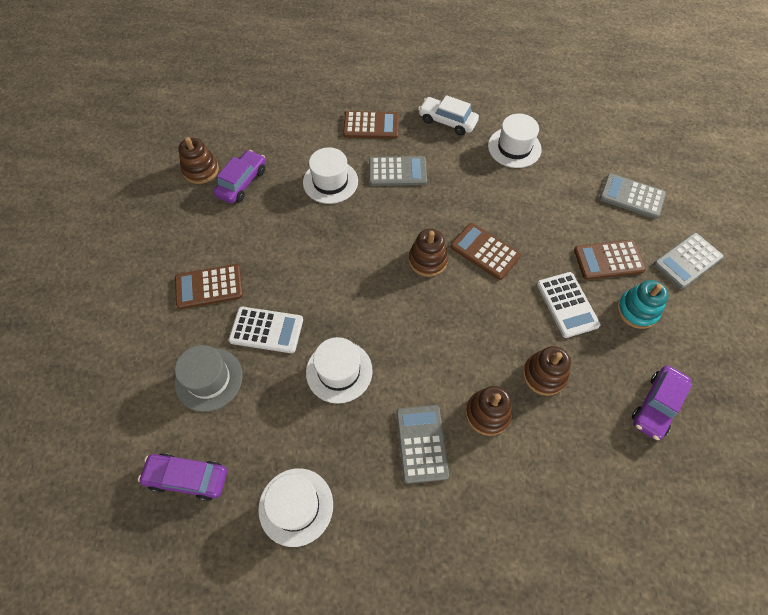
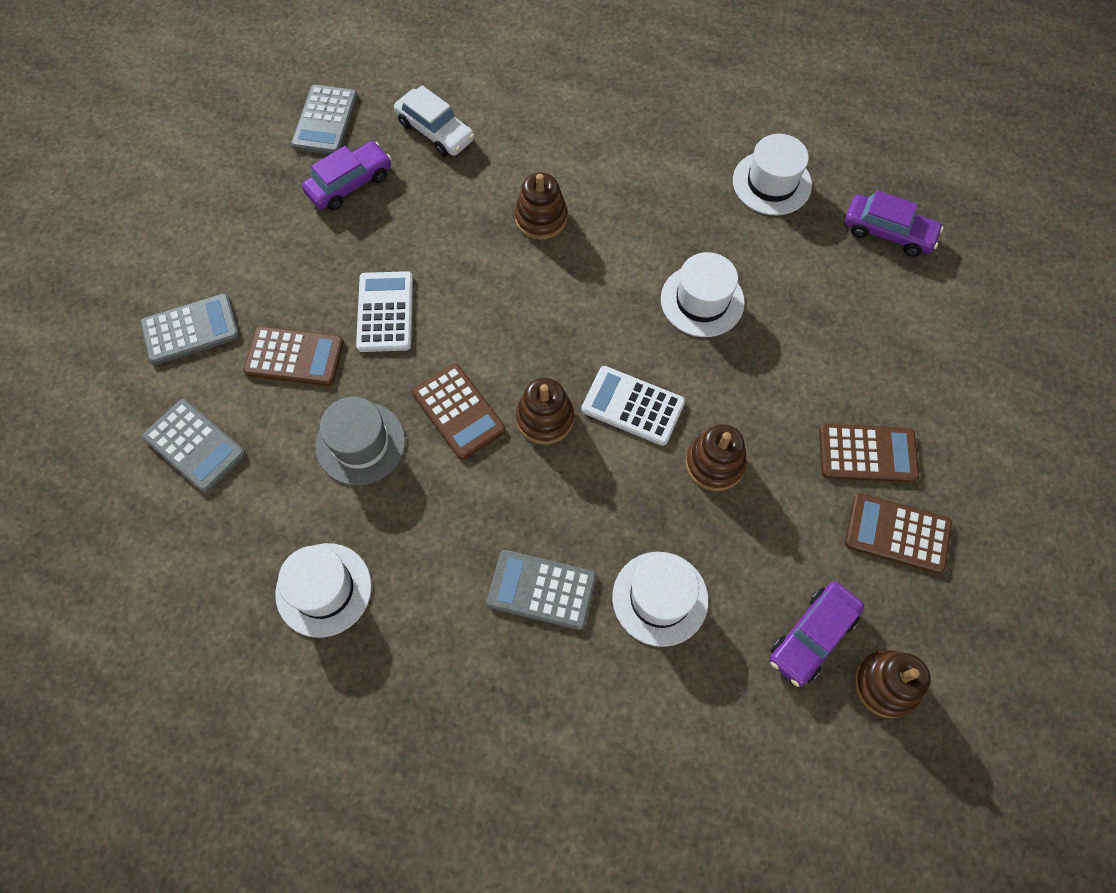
camera: 165 degrees left, 5 degrees up
(209, 379) = (866, 329): grey hat -> grey hat (360, 443)
(266, 330) = (788, 372): white calculator -> white calculator (632, 406)
(371, 125) = (559, 712): brown calculator -> brown calculator (897, 533)
(421, 443) = (625, 207): grey calculator -> grey calculator (325, 121)
(447, 121) = (414, 684): white car -> white car (435, 131)
(544, 375) = (458, 241): brown stacking toy -> brown stacking toy (714, 463)
(637, 310) = (302, 284): turquoise stacking toy -> none

